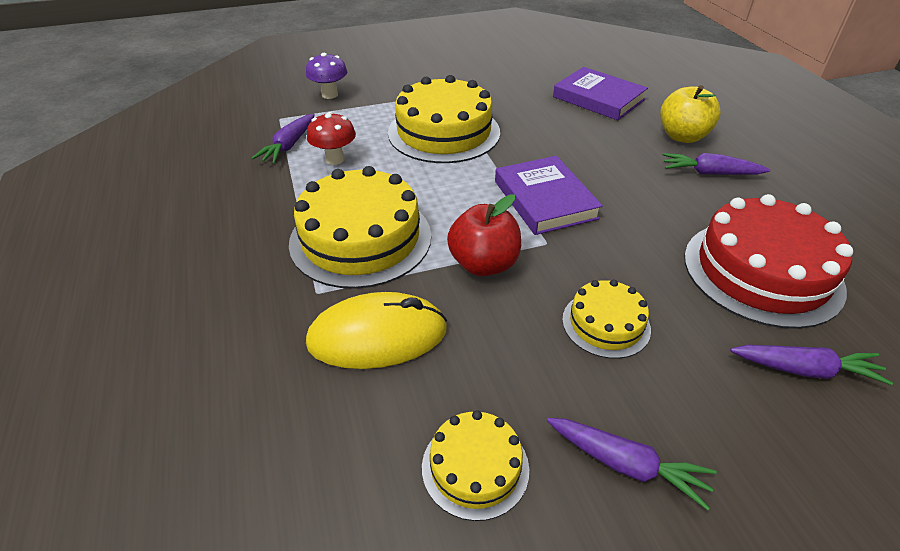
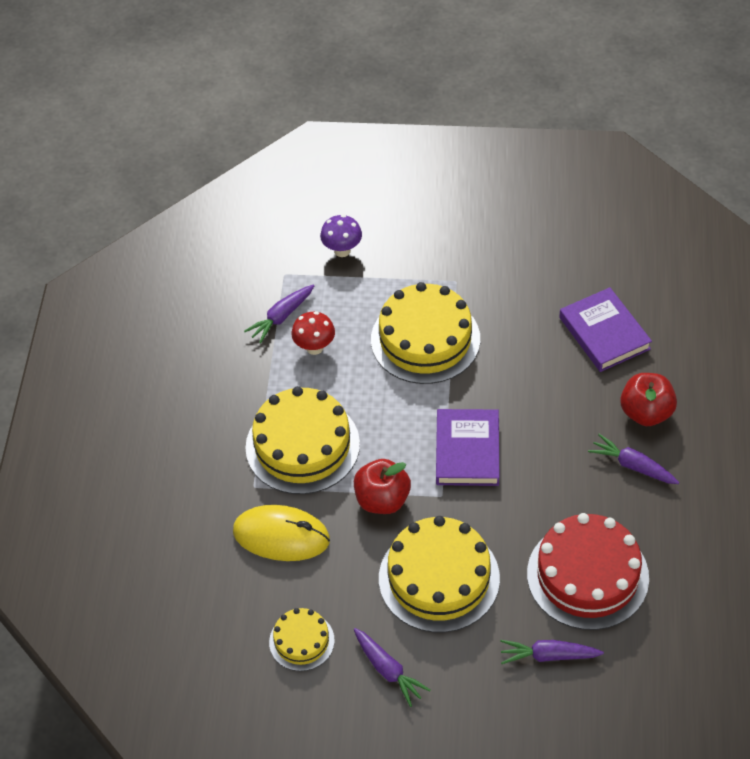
camera: 25 degrees right, 10 degrees up
(606, 324) = (439, 578): yellow cake -> yellow cake, size x1.89
(682, 136) = (646, 413): yellow apple -> red apple
(805, 370) = (548, 656): purple carrot -> purple carrot turned 150 degrees clockwise

